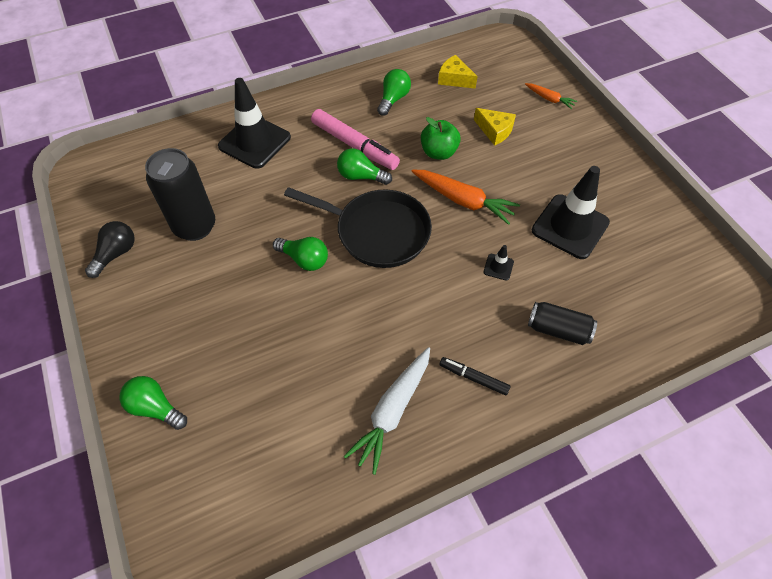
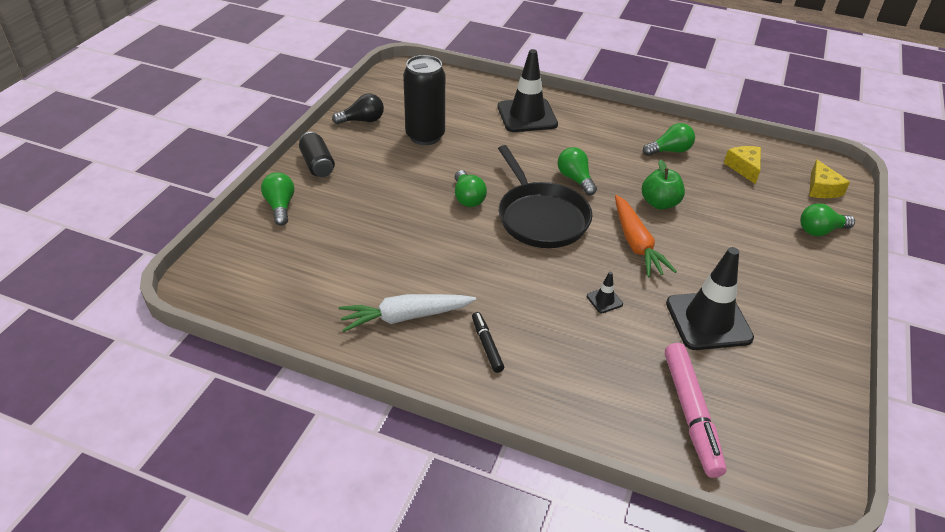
camera: 45 degrees right, 15 degrees down
(354, 145) = (597, 159): pink marker -> pink marker (691, 413)
(495, 131) = (731, 220): yellow cheese -> yellow cheese (822, 188)
(549, 99) = (820, 231): orange carrot -> green light bulb
(558, 330) = (596, 372): black can -> black can (317, 164)

